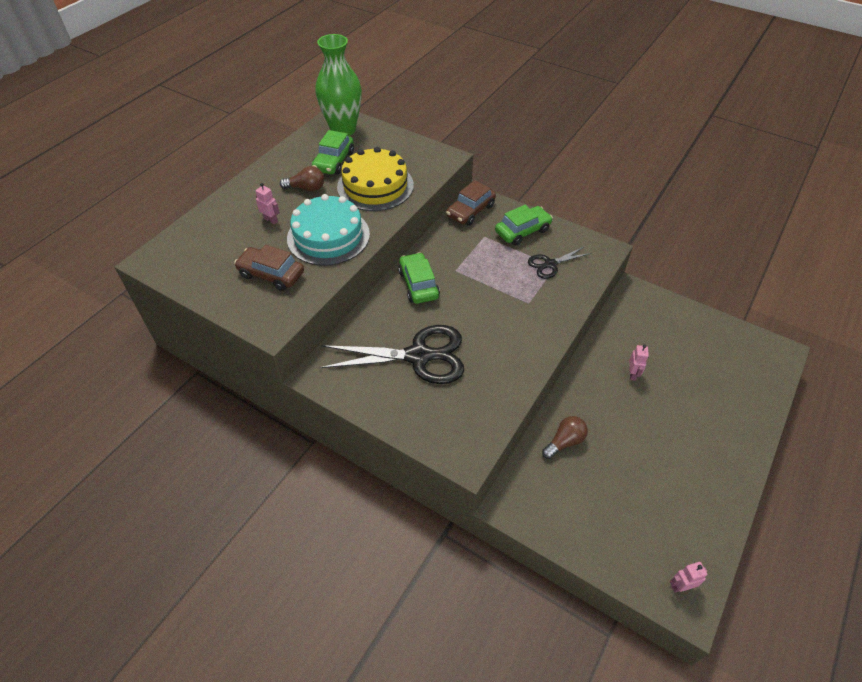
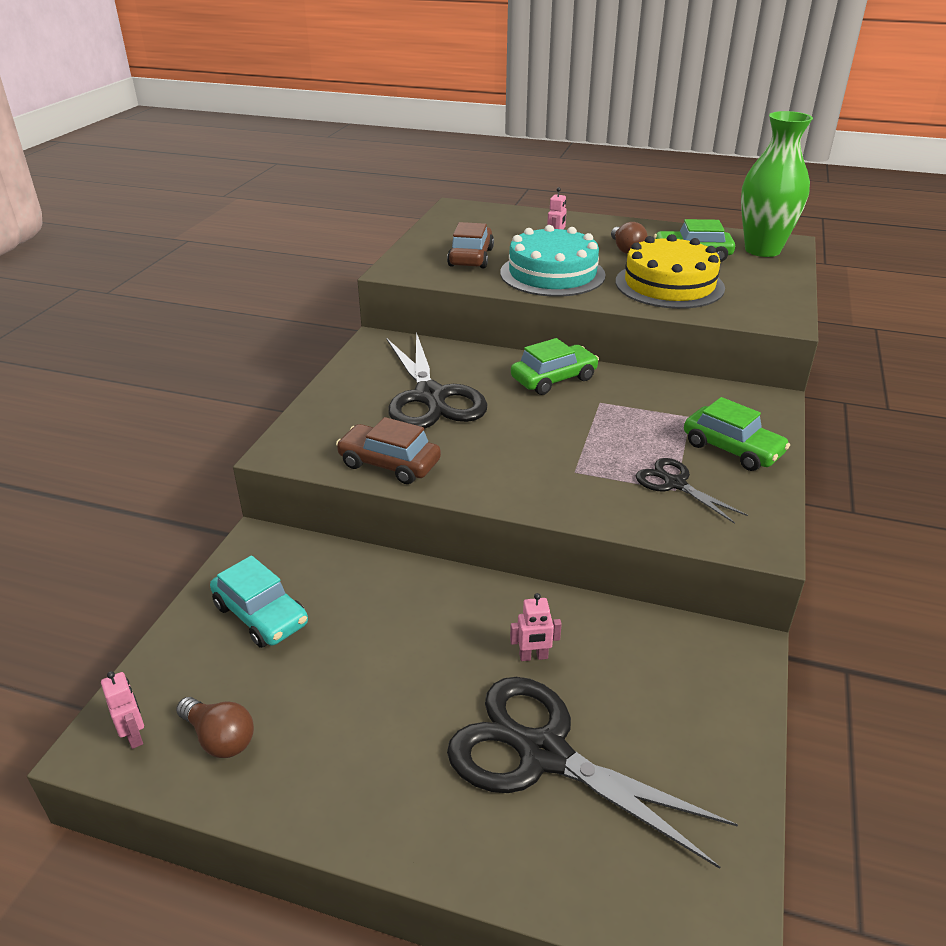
camera: 75 degrees right, 15 degrees down
(470, 211) = (736, 397): brown car -> brown car (389, 464)
(564, 442) = (370, 585): brown light bulb -> brown light bulb (220, 738)
(583, 508) = (261, 615): none -> turquoise car
(696, 386) = (543, 754): none -> black scissors

